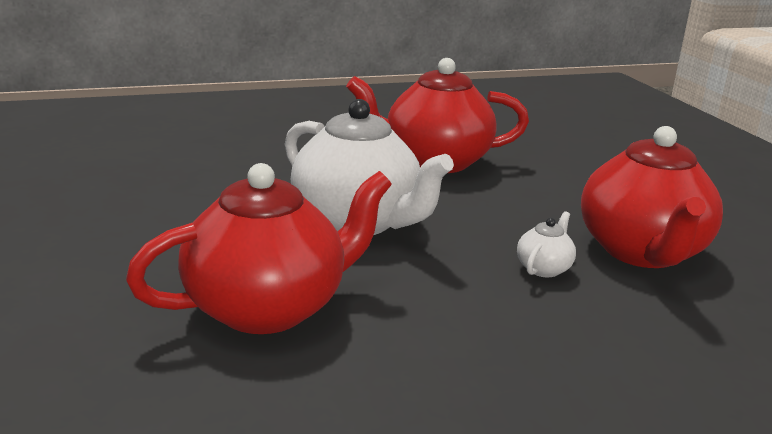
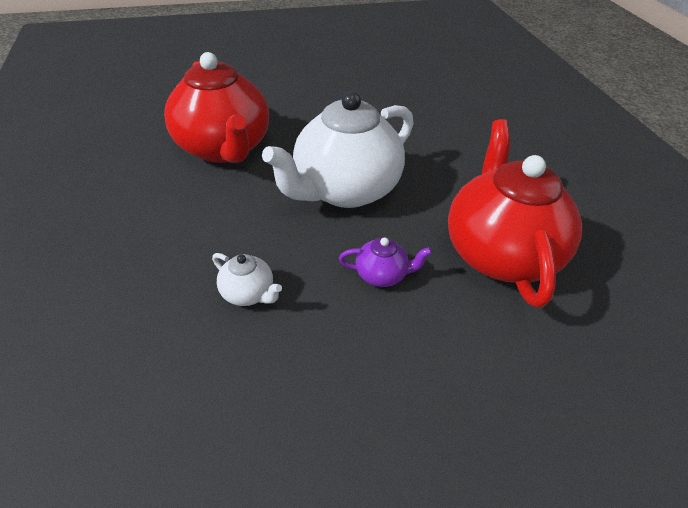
camera: 95 degrees right, 20 degrees up
(485, 207) = (382, 275): none -> purple teapot
(642, 252) = (270, 393): red teapot -> none

